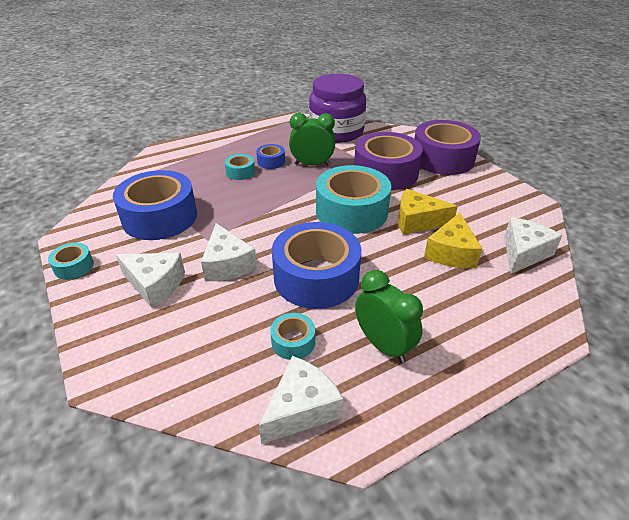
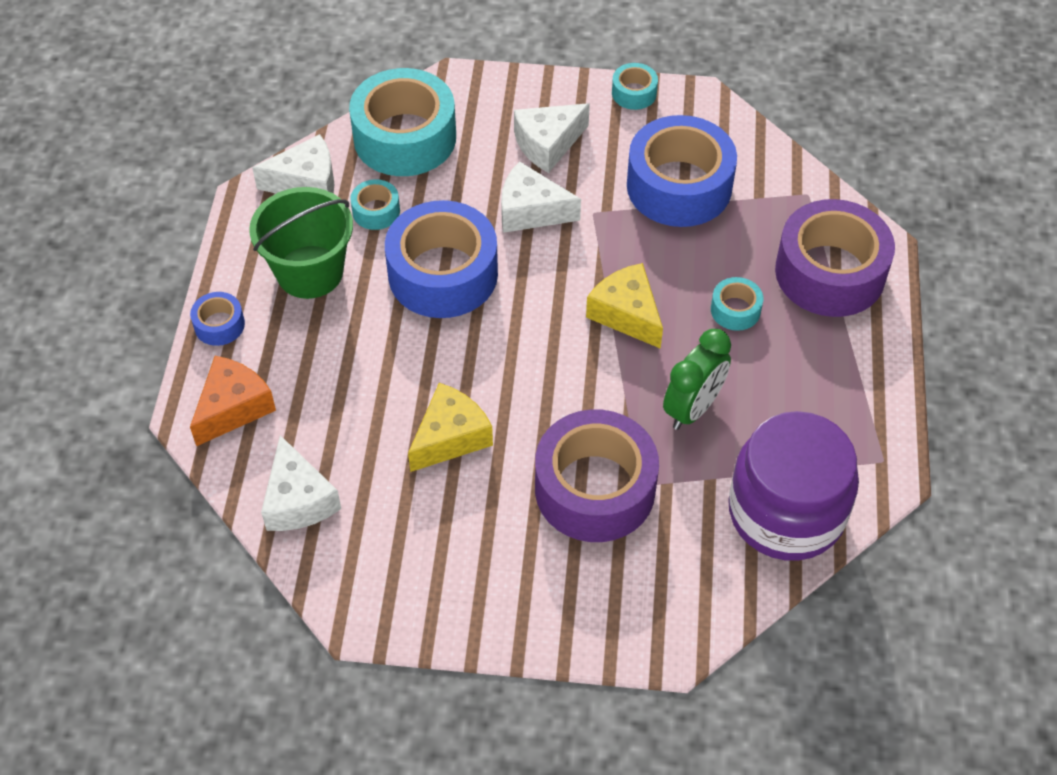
camera: 125 degrees right, 15 degrees up
(271, 161) = (741, 361): blue tape -> blue tape (219, 325)
(301, 408) = (306, 182): white cheese -> white cheese turned 90 degrees counterclockwise
(351, 211) = (532, 380): turquoise tape -> turquoise tape (405, 137)
(383, 345) = (310, 272): green clock -> green bucket
(442, 158) = (572, 603): purple tape -> purple tape (830, 272)
(451, 253) = (366, 425): yellow cheese -> yellow cheese (626, 314)
(520, 315) = (233, 408): none -> orange cheese

